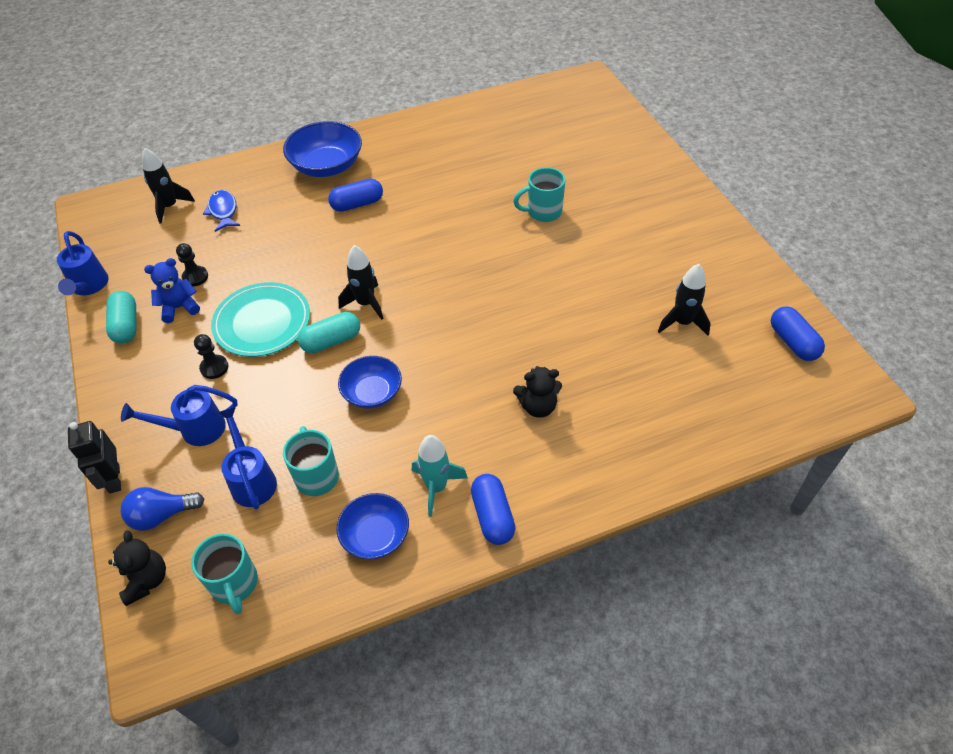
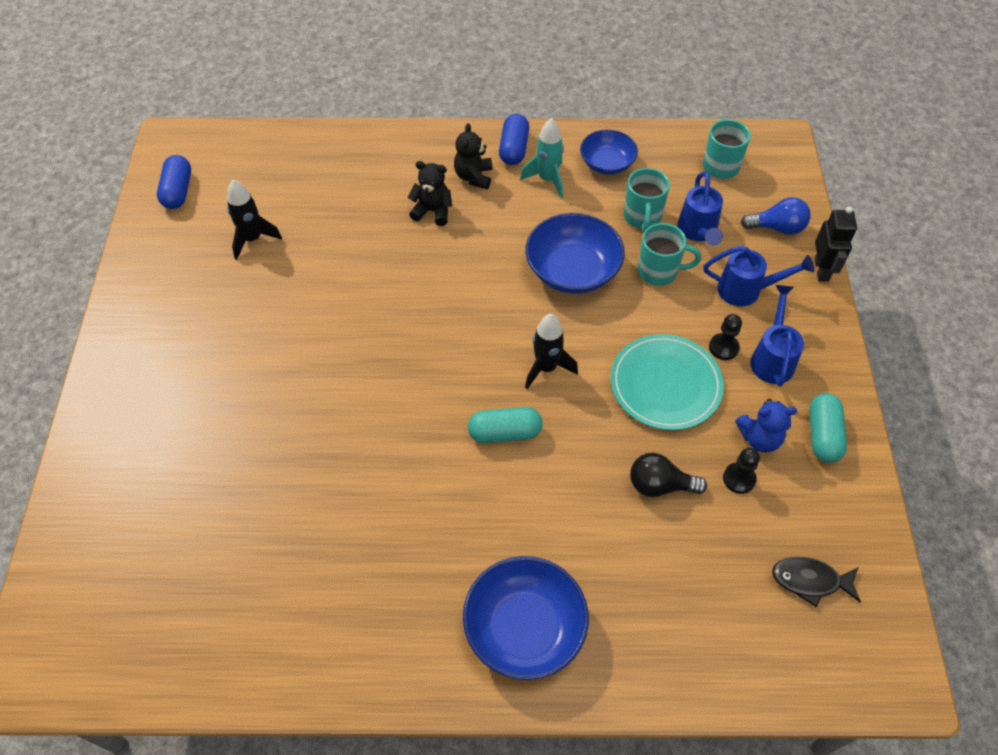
camera: 160 degrees left, 5 degrees up
(89, 286) = (877, 514): blue watering can -> blue watering can (772, 358)
(143, 236) = (810, 581): none -> black fish
(146, 580) = (788, 187): black teddy bear -> black teddy bear (474, 177)
(170, 207) = (771, 629): black rocket -> none
(223, 211) = (693, 587): blue fish -> none
(255, 256) = (660, 485): none -> black light bulb
(331, 341) = (596, 336): turquoise capsule -> turquoise capsule (505, 432)
(357, 204) = (506, 527): blue capsule -> none
(372, 392) = (572, 270): blue bowl -> blue bowl, size x1.57
(543, 212) = (286, 421): turquoise mug -> turquoise mug (659, 271)

